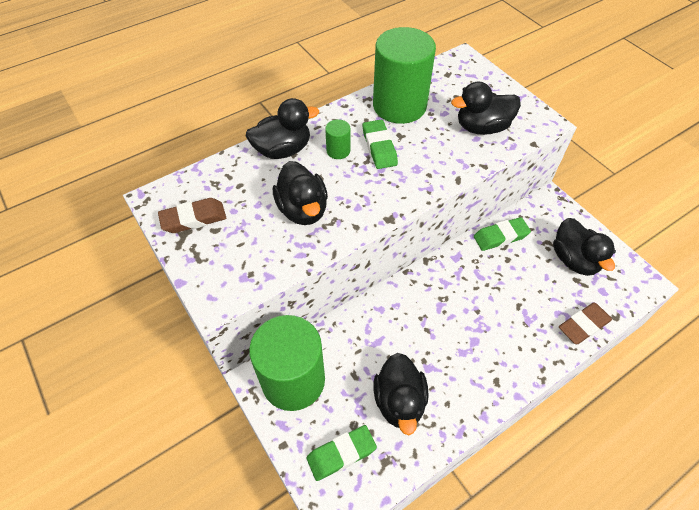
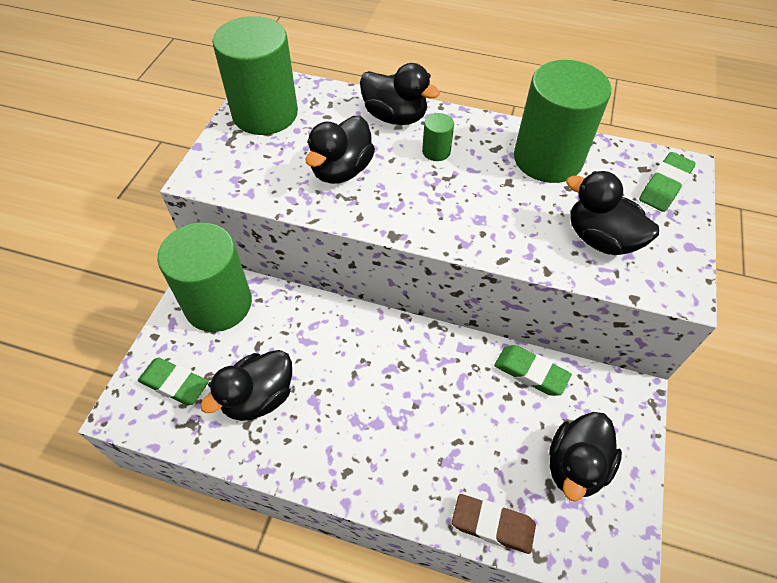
camera: 50 degrees right, 0 degrees up
(194, 219) = (265, 113): brown eraser -> green cylinder
(379, 147) = (474, 176): green eraser -> green eraser (664, 186)

